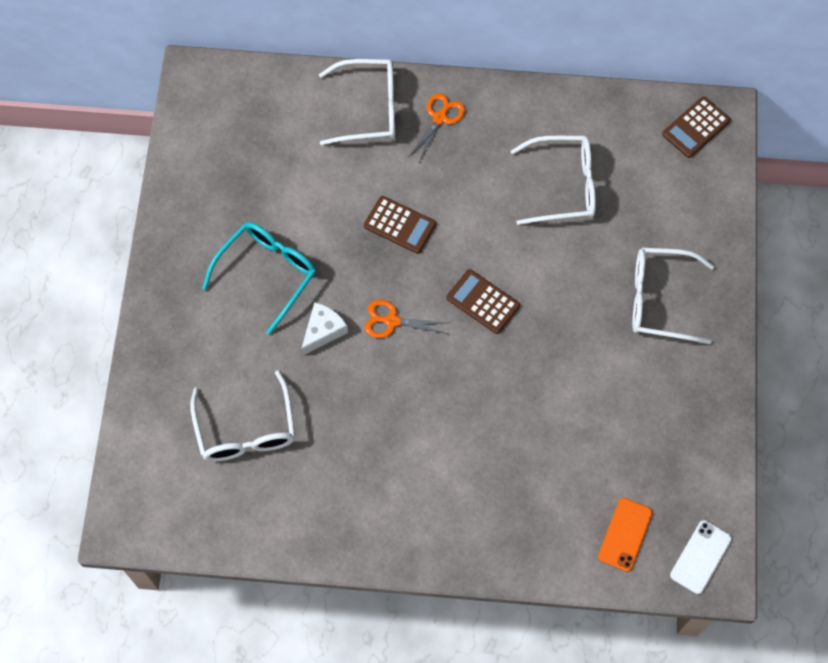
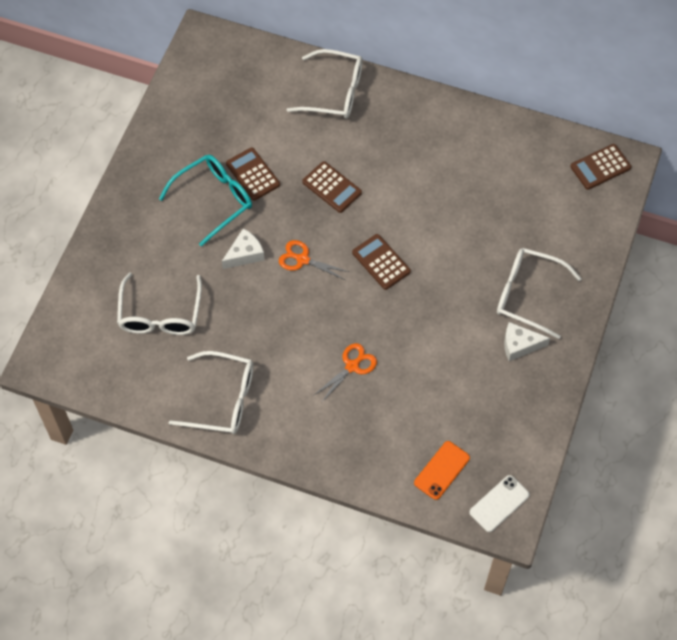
camera: 15 degrees right, 5 degrees down
(303, 231) = (253, 174): none -> brown calculator
(440, 118) = (390, 112): orange scissors -> orange scissors (352, 366)
(562, 186) = (474, 187): white glasses -> white glasses (221, 399)
(668, 362) = (519, 345): none -> white cheese

